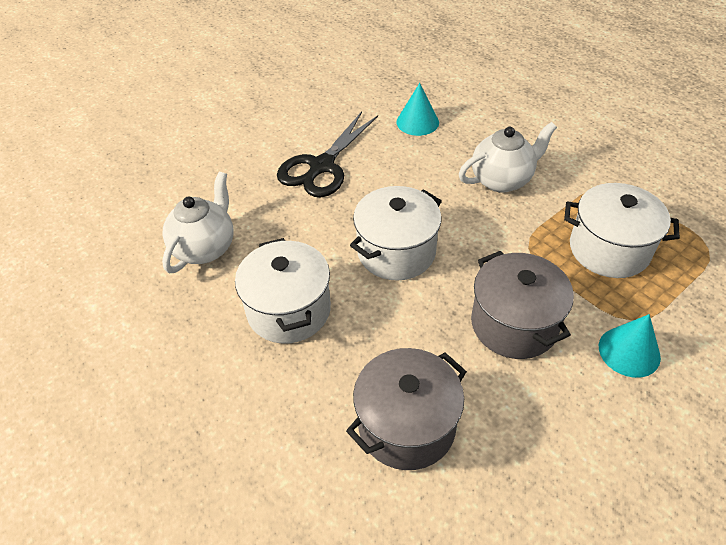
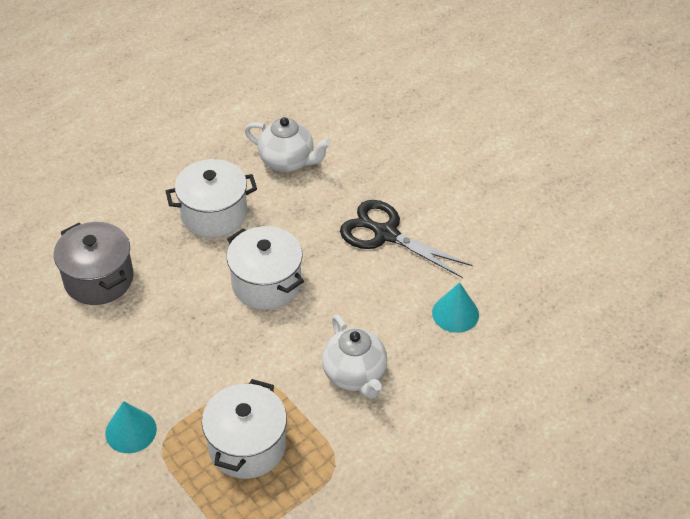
camera: 90 degrees right, 0 degrees up
(514, 324) = (174, 356): grey pot -> none

